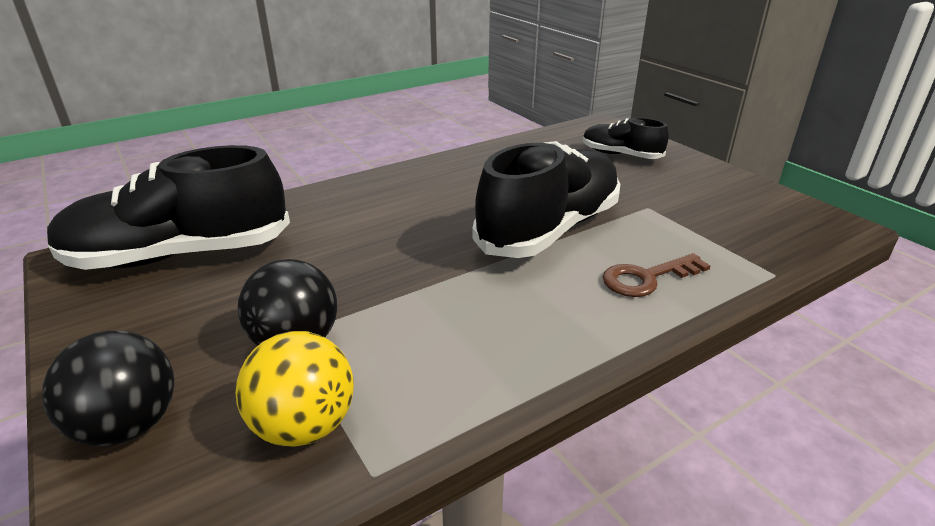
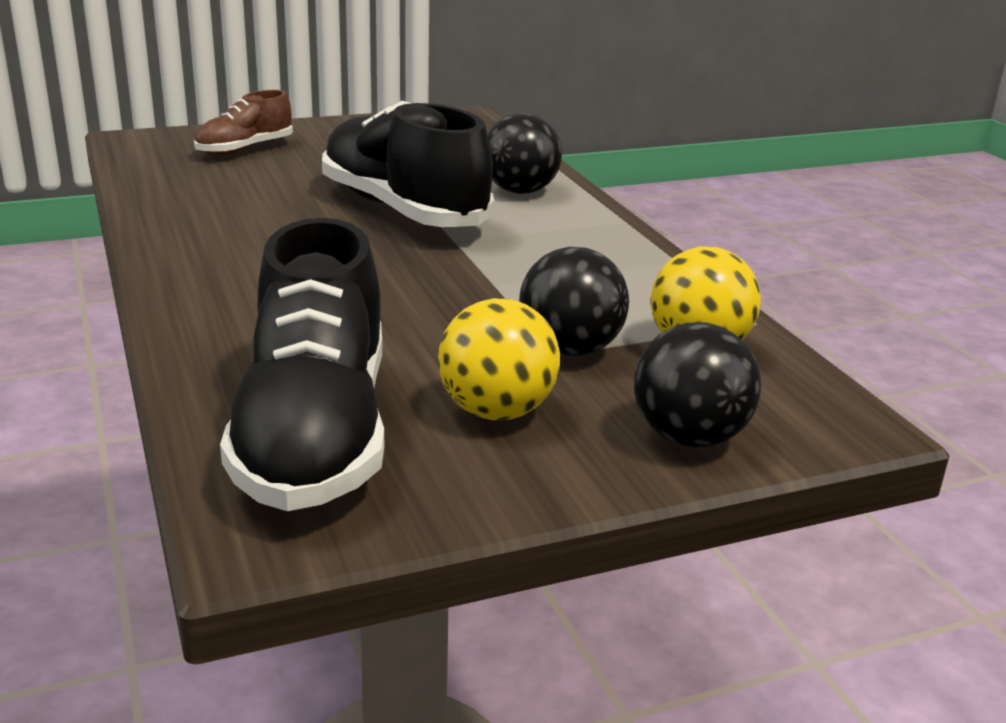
camera: 80 degrees left, 5 degrees down
(195, 317) = (496, 411): none -> yellow ball
(620, 155) = (245, 149): black shoe -> brown shoe
(647, 278) = (520, 191): brown key -> black ball

